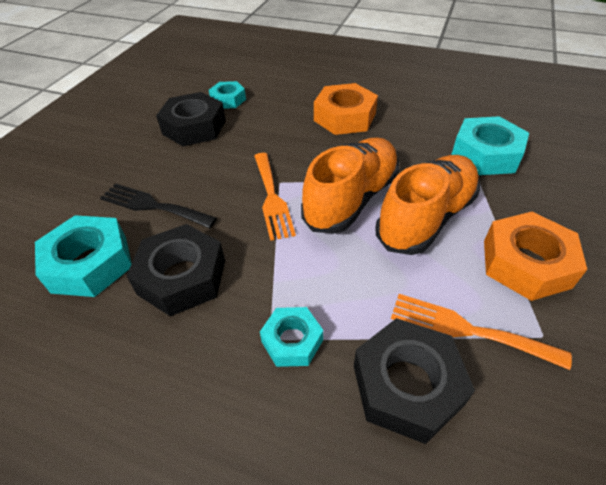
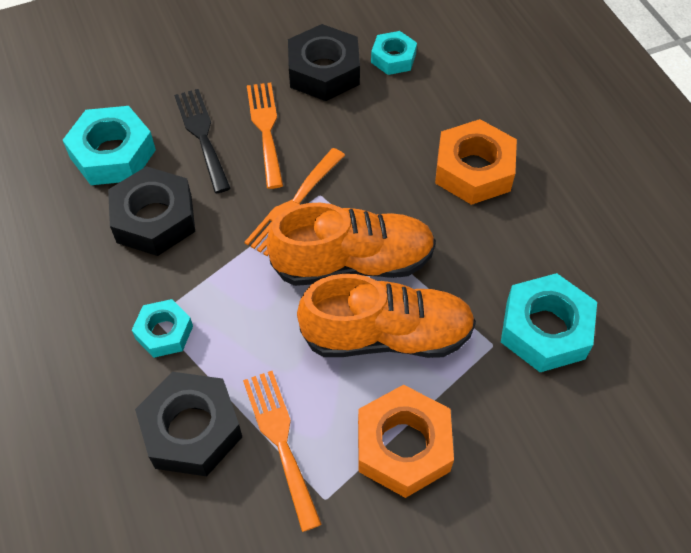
camera: 45 degrees right, 10 degrees up
(196, 174) = (265, 129): none -> orange fork

